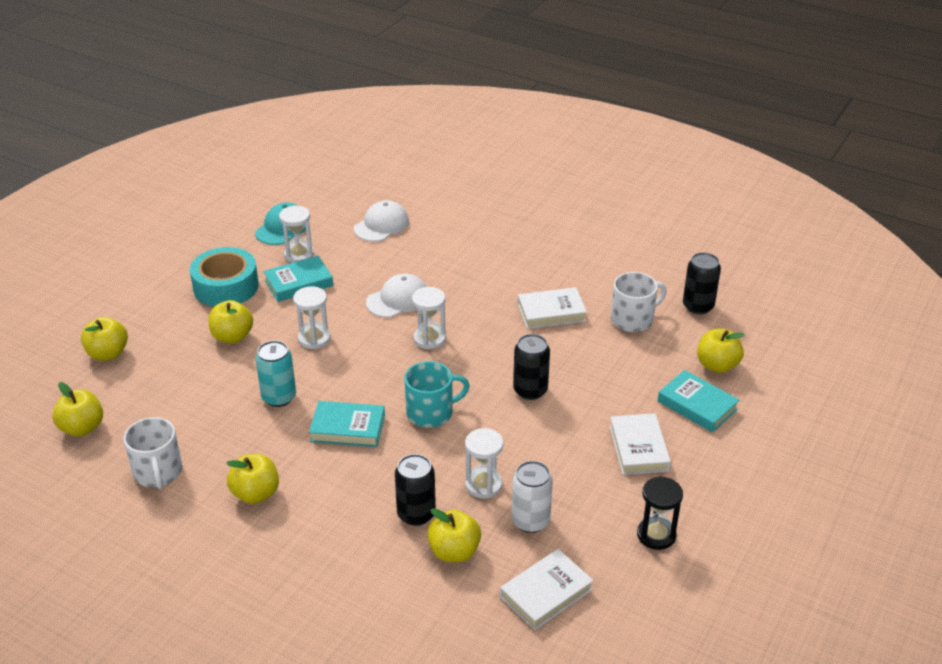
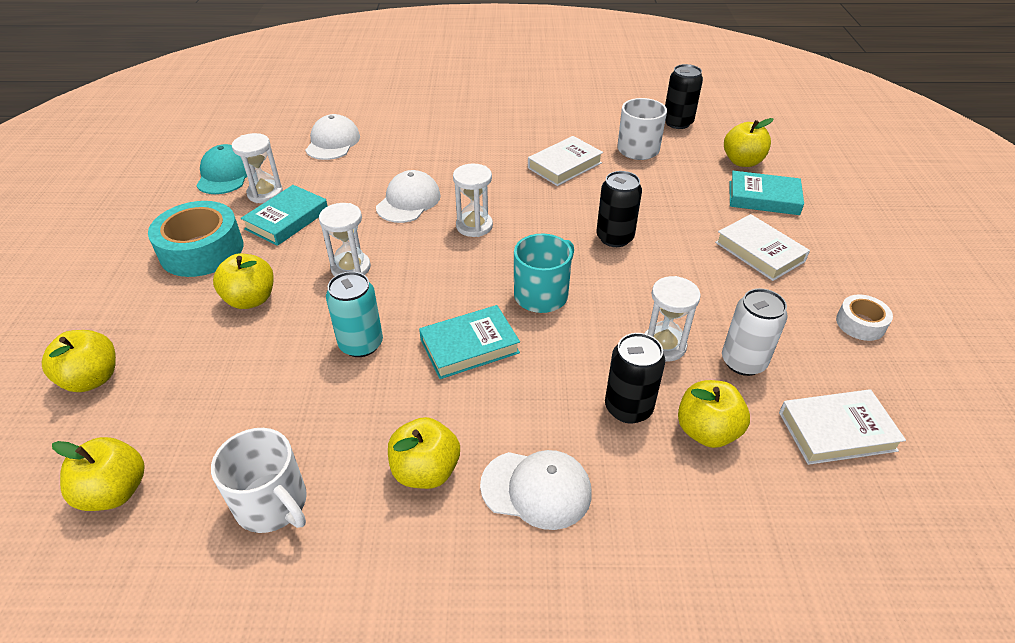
camera: 30 degrees left, 5 degrees up
(311, 534) = (536, 489): none -> white cap
(546, 593) = (836, 431): white book -> white book turned 60 degrees clockwise
(656, 535) = (860, 323): black hourglass -> white tape

